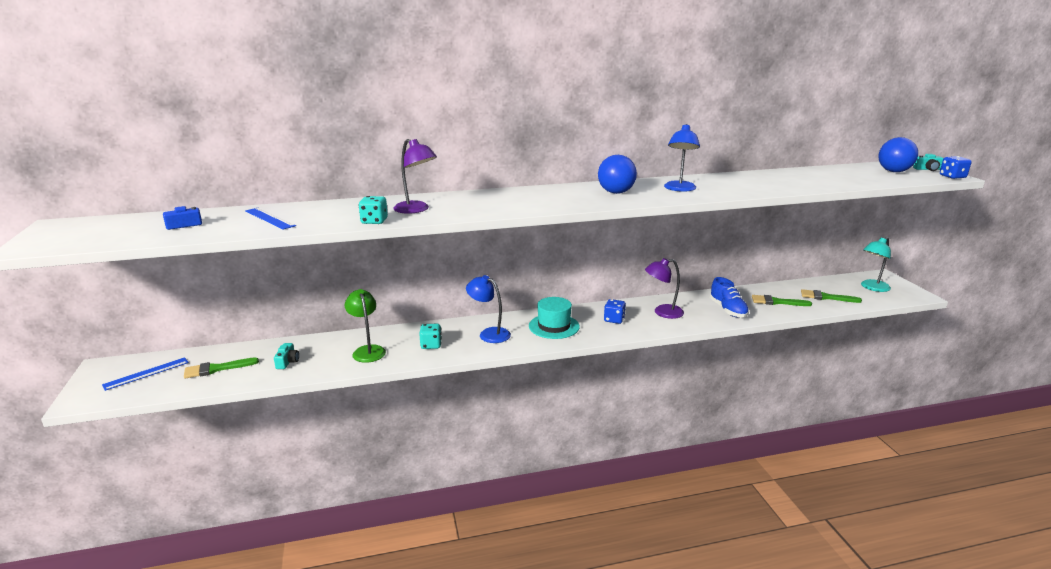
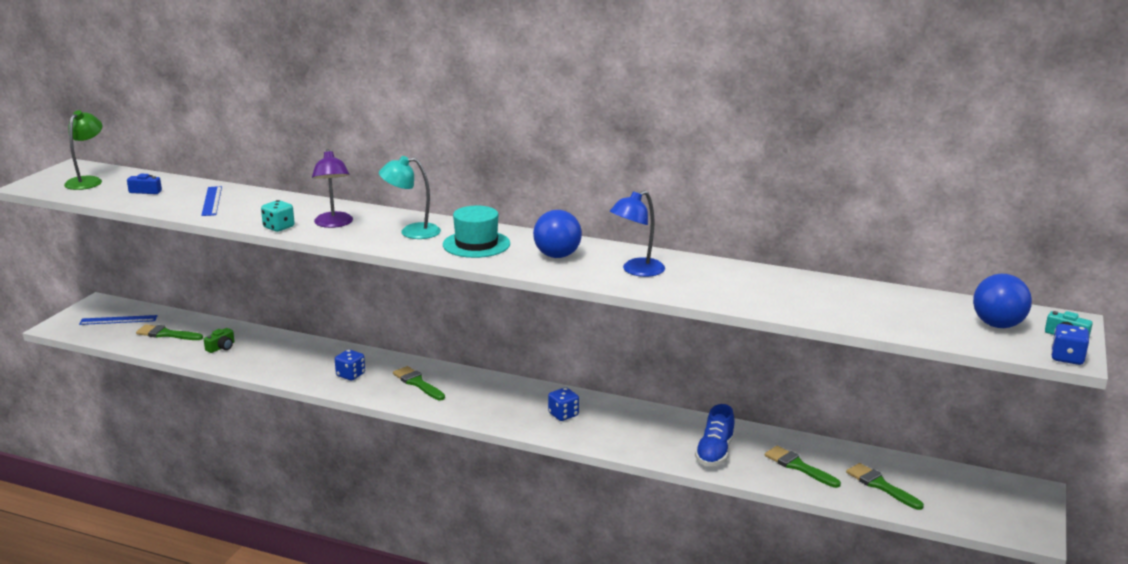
camera: 35 degrees right, 0 degrees up
(287, 362) = (221, 347): turquoise camera -> green camera
(367, 350) = (293, 360): green lamp -> green lamp (87, 181)
(431, 345) = (350, 375): turquoise dice -> blue dice
(489, 333) = (417, 383): blue lamp -> green brush
(554, 326) = (490, 399): turquoise hat -> turquoise hat (476, 244)
(662, 312) = (631, 426): purple lamp -> none
(872, 288) = (979, 499): turquoise lamp -> turquoise lamp (412, 232)

